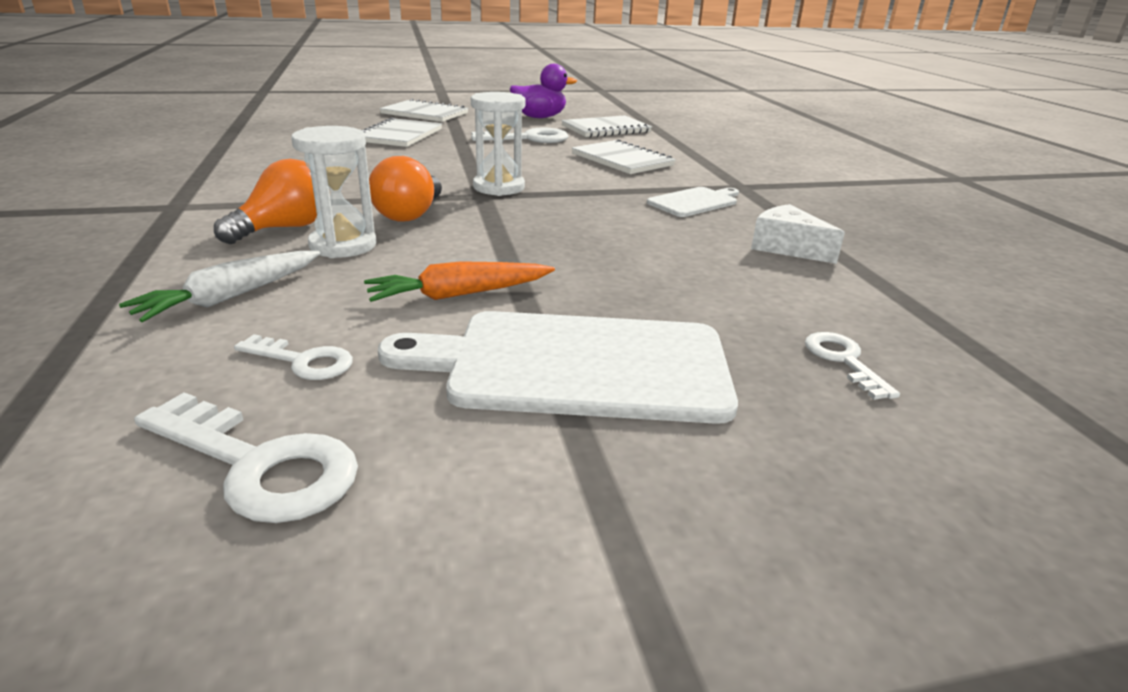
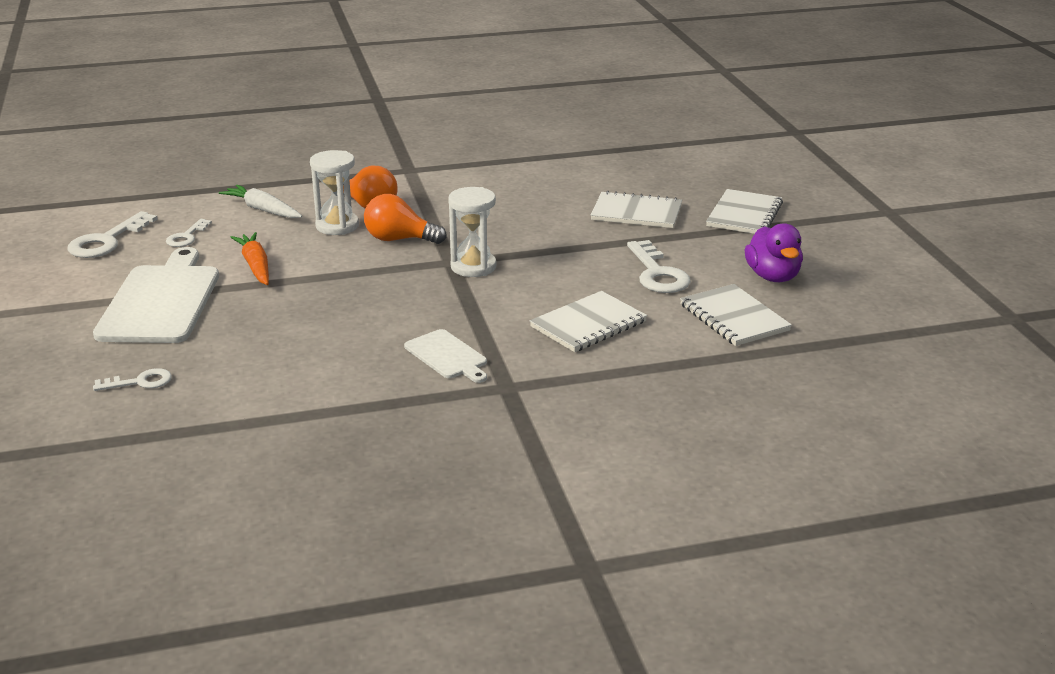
camera: 90 degrees right, 0 degrees up
(787, 247) = (328, 389): white cheese -> none

